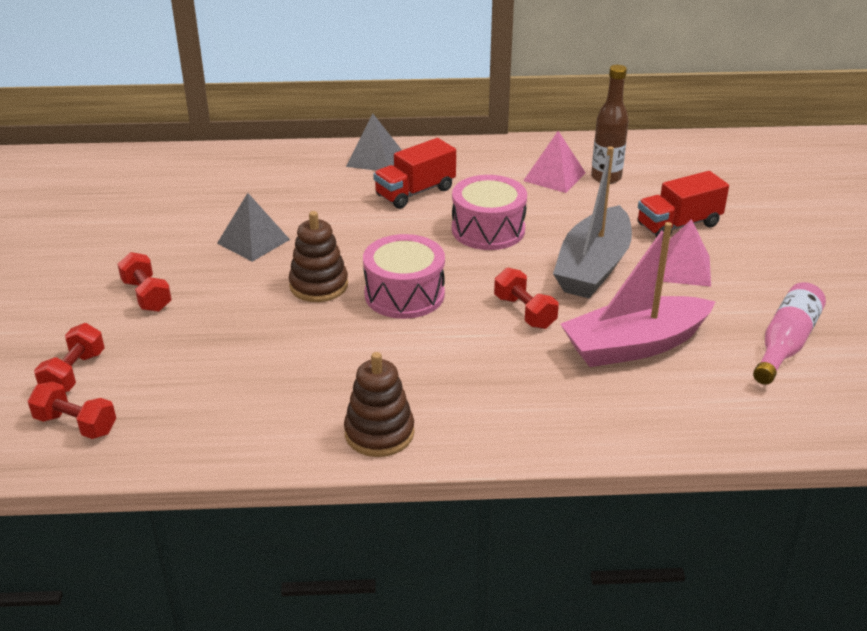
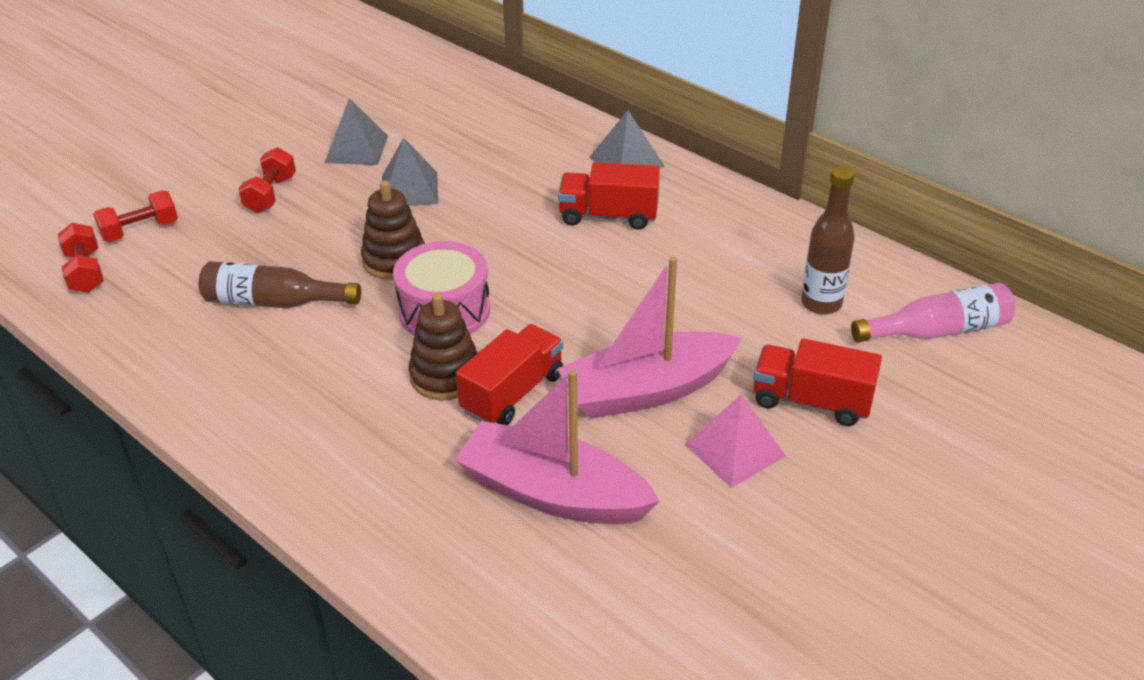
camera: 45 degrees right, 5 degrees up
(165, 236) = (356, 149): none -> grey pyramid
(275, 355) = (274, 302): none -> brown bottle
(379, 433) = (238, 420): brown stacking toy -> brown stacking toy (446, 376)
(488, 229) = (612, 291): pink drum -> none
(524, 312) = (513, 393): red dumbbell -> red truck
(554, 176) = (768, 272): pink pyramid -> none
(593, 267) = (646, 390): grey boat -> pink boat
(785, 344) = (703, 601): pink bottle -> pink bottle (938, 331)

